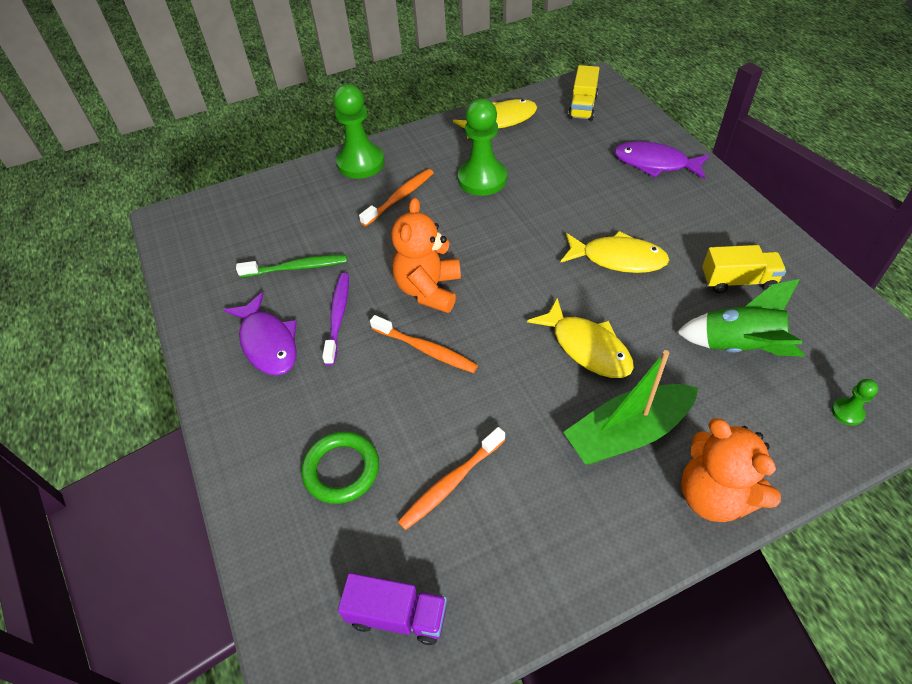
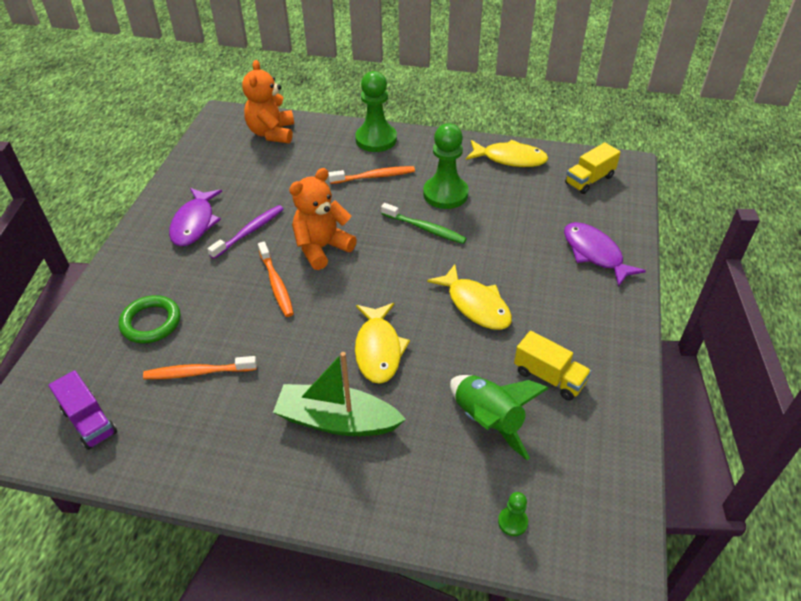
camera: 35 degrees right, 5 degrees down
(296, 267) = (260, 187): green toothbrush -> green toothbrush (425, 228)
(714, 495) = (344, 499): orange teddy bear -> orange teddy bear (272, 133)

